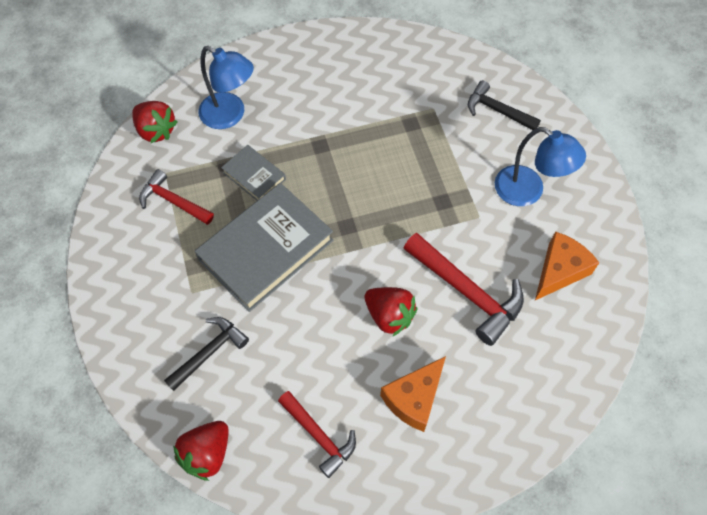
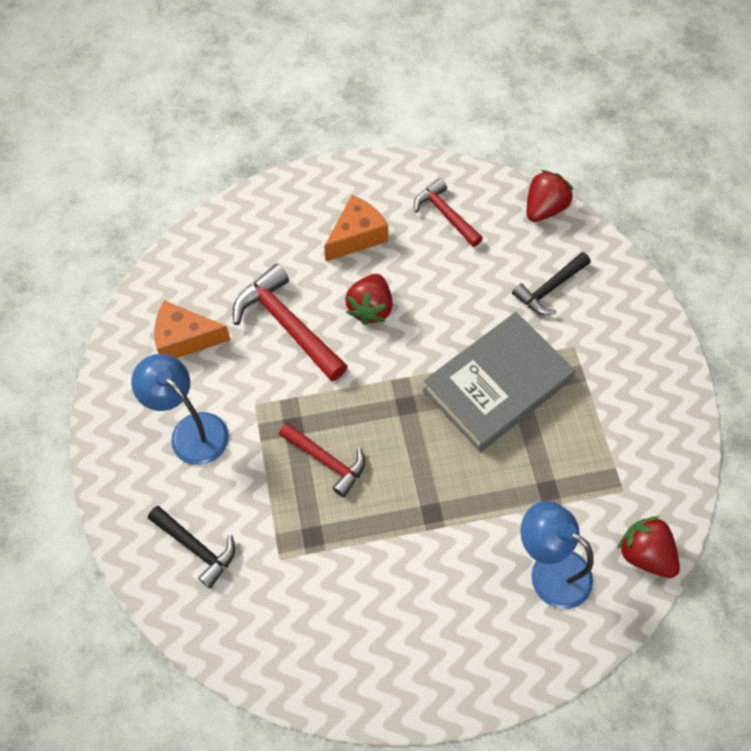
camera: 175 degrees left, 0 degrees up
(173, 201) = (607, 452): red hammer -> red hammer (326, 460)
(254, 176) = (514, 477): grey book -> none
(389, 316) = (370, 308): red strawberry -> red strawberry turned 120 degrees counterclockwise
(559, 271) = (185, 338): orange cheese -> orange cheese turned 45 degrees clockwise

